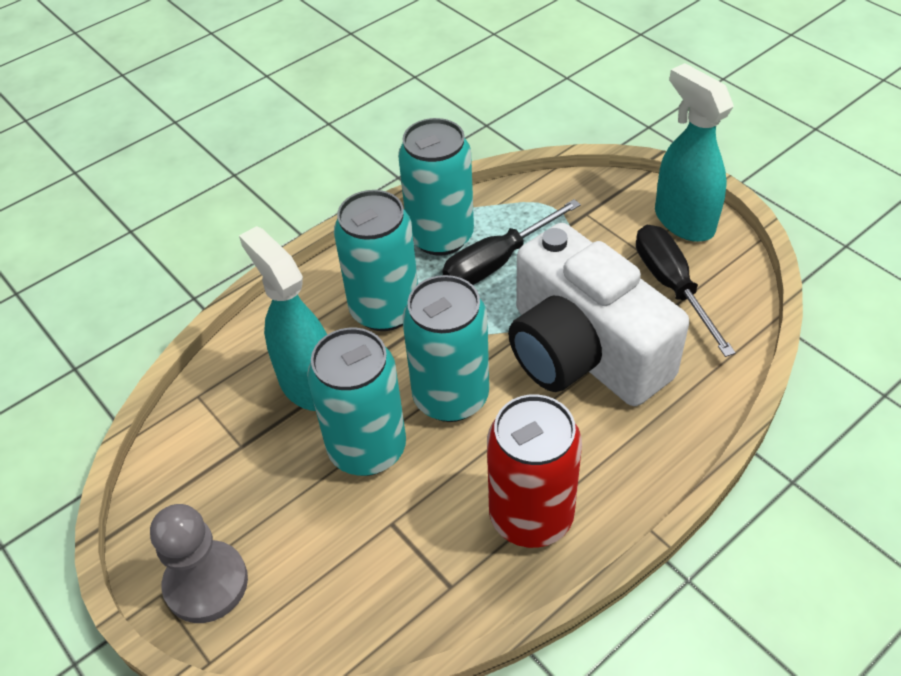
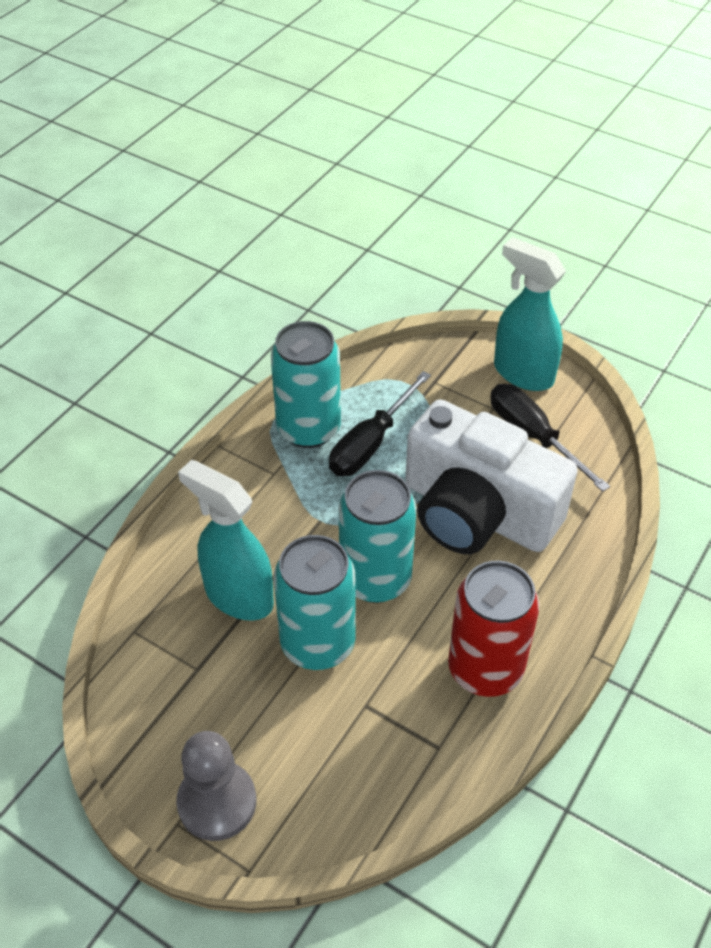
camera: 20 degrees left, 0 degrees up
(385, 310) = (283, 510): turquoise can -> none

